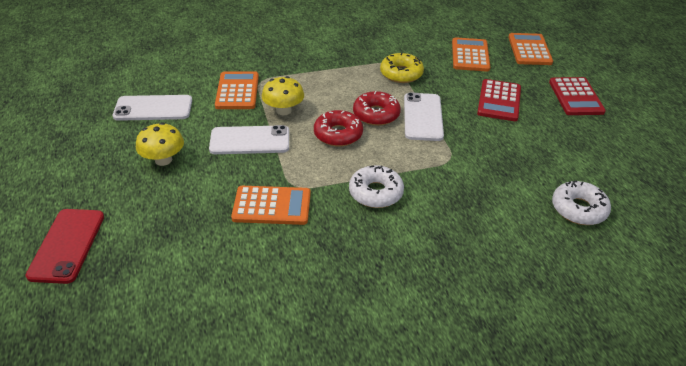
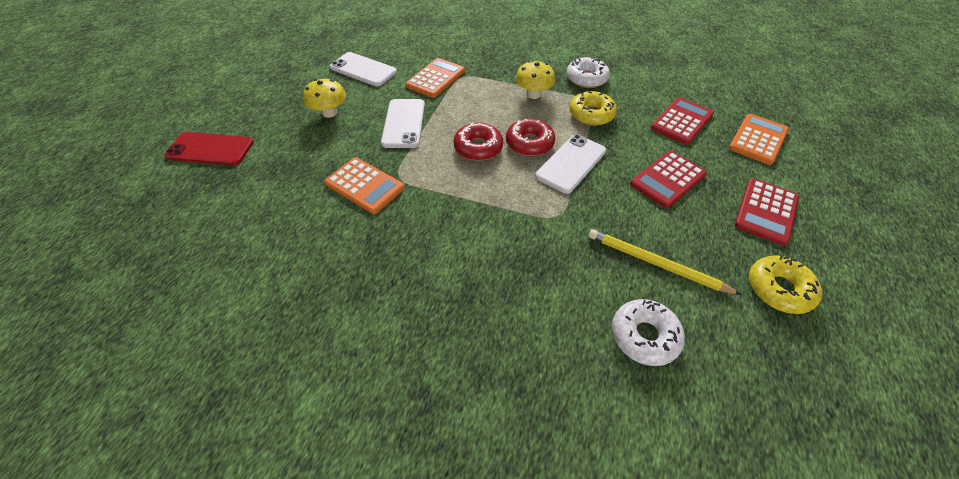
camera: 35 degrees right, 10 degrees up
(67, 245) = (210, 149): red phone -> red phone turned 60 degrees clockwise
(250, 141) = (403, 123): white phone -> white phone turned 60 degrees clockwise
(283, 110) = (455, 108): yellow mushroom -> yellow mushroom (533, 94)
(375, 193) = (456, 215): white donut -> white donut (586, 78)
(470, 55) = (681, 121): orange calculator -> red calculator
(543, 161) = (656, 263): none -> yellow pencil
(623, 142) = (778, 289): none -> yellow donut

